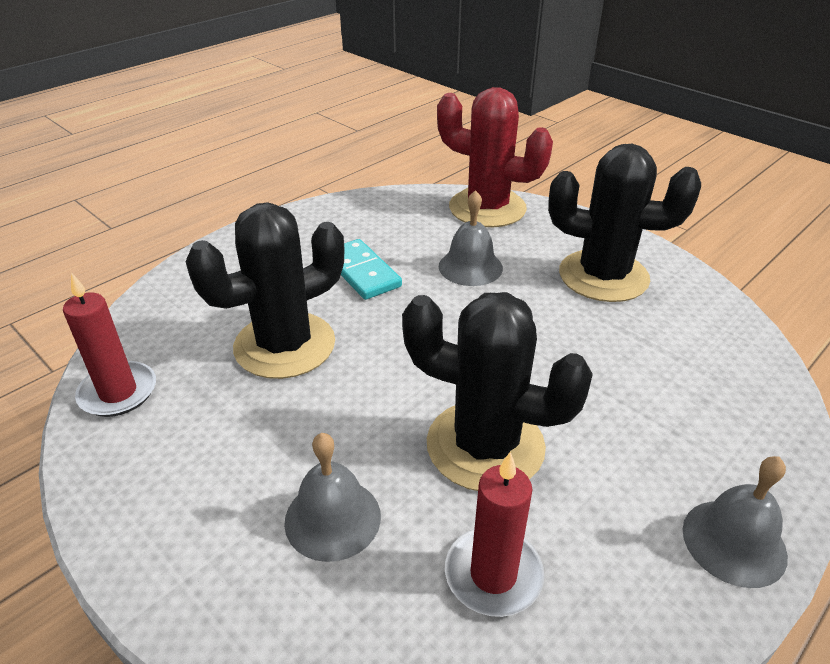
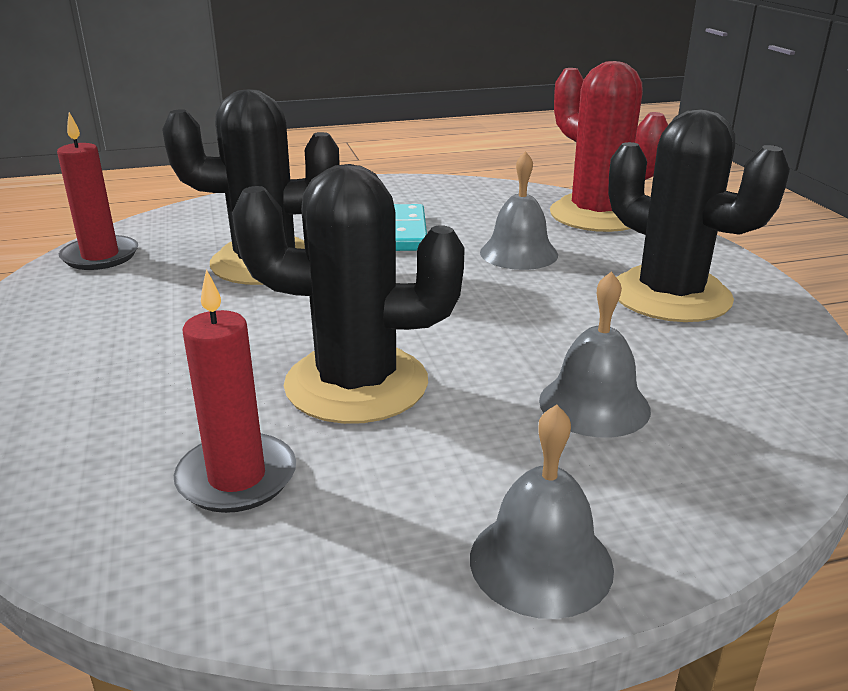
camera: 30 degrees right, 10 degrees down
(332, 518) = (152, 385): grey bell -> grey bell (594, 404)
(485, 445) = (356, 384): black cactus -> black cactus turned 45 degrees counterclockwise

